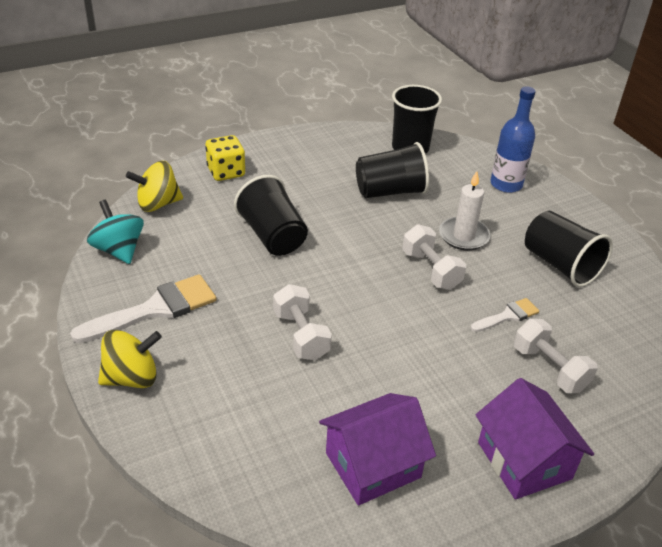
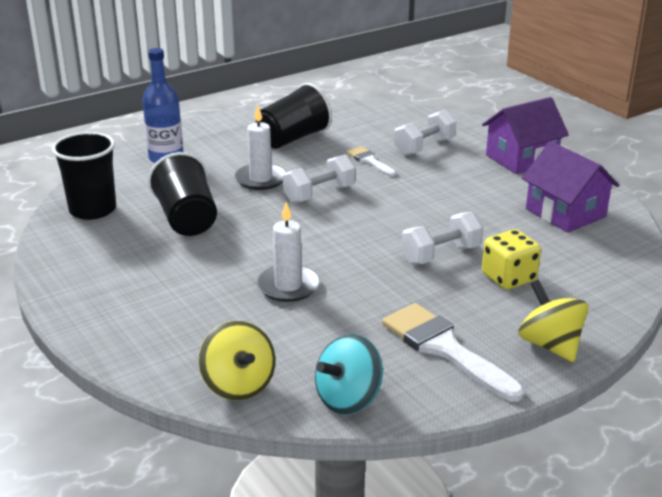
camera: 95 degrees left, 10 degrees down
(226, 172) = (152, 337): yellow dice -> yellow dice (508, 278)
(272, 236) = (288, 286): black cup -> white candle

